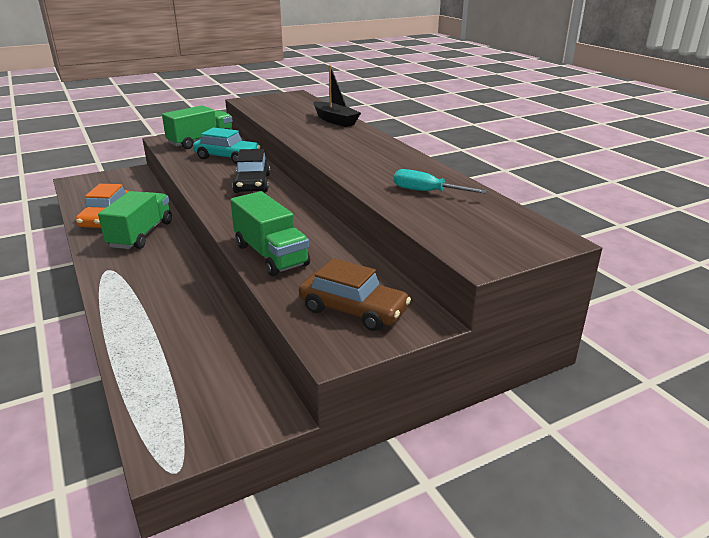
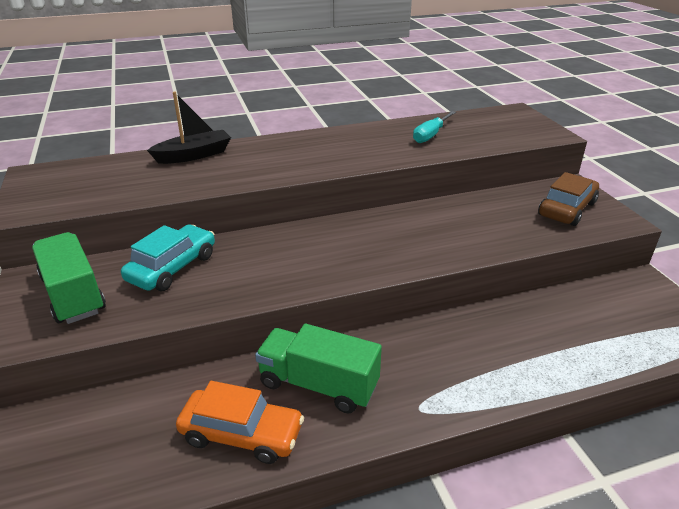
camera: 80 degrees left, 5 degrees up
(252, 183) = (286, 248): black car -> none
(271, 255) = (479, 241): green truck -> none

